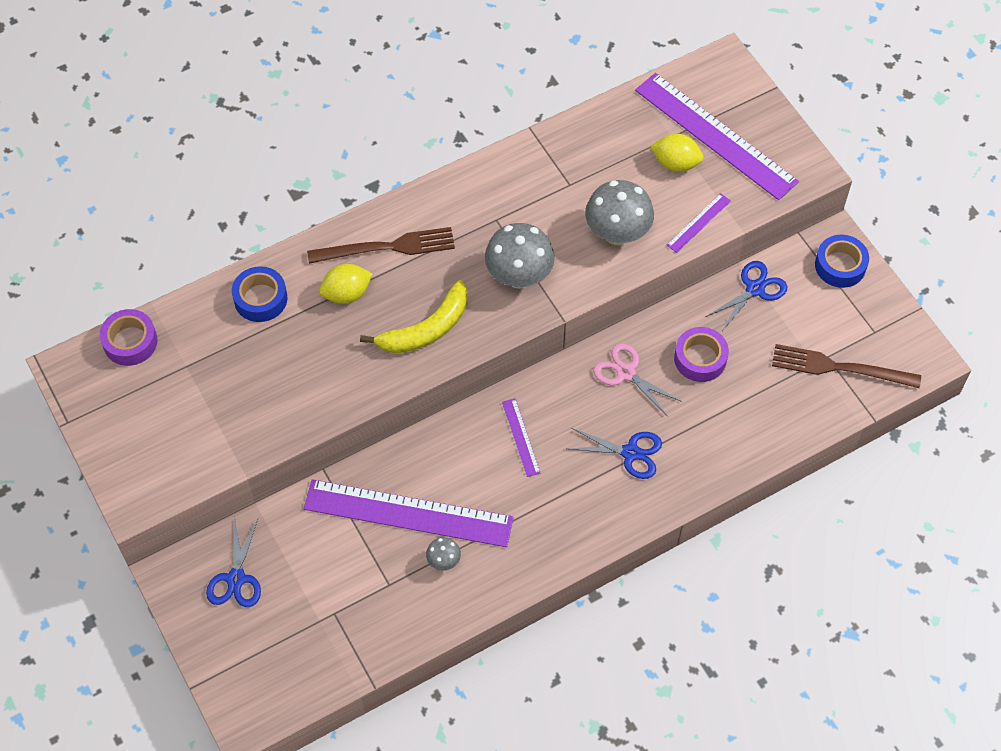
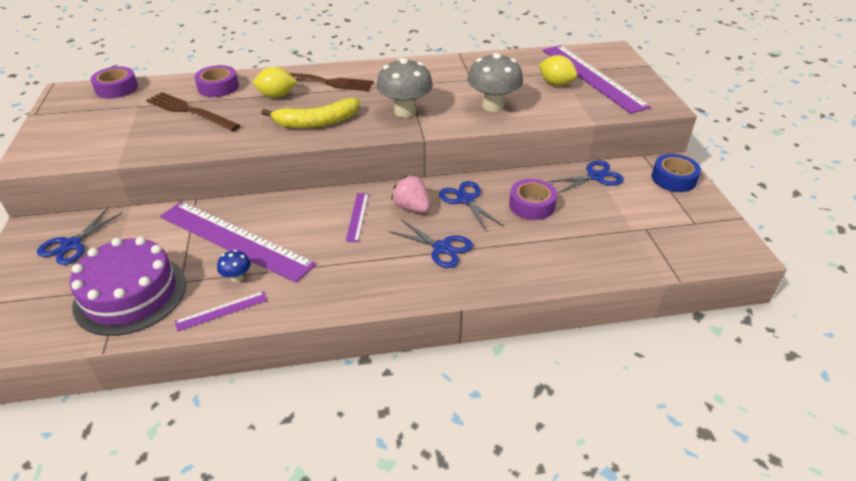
camera: 20 degrees right, 20 degrees down
(260, 299) = (218, 87): blue tape -> purple tape
(350, 617) = (130, 294): none -> purple cake
(443, 561) = (237, 278): grey mushroom -> blue mushroom
(573, 404) = (412, 208): none -> pink strawberry
(626, 373) = (466, 199): pink scissors -> blue scissors
(698, 223) = (560, 112): purple ruler -> purple ruler (221, 311)
(840, 368) = (655, 238): brown fork -> brown fork (190, 111)

